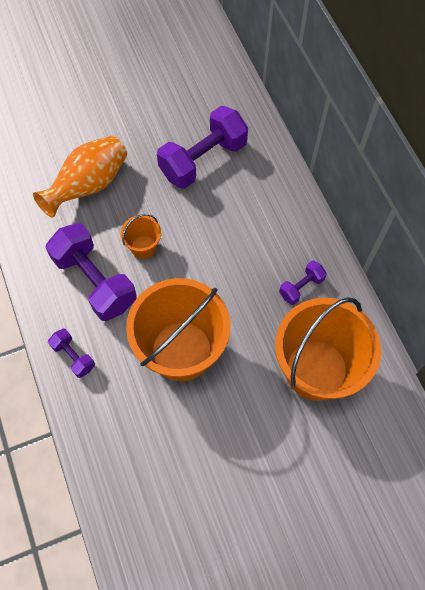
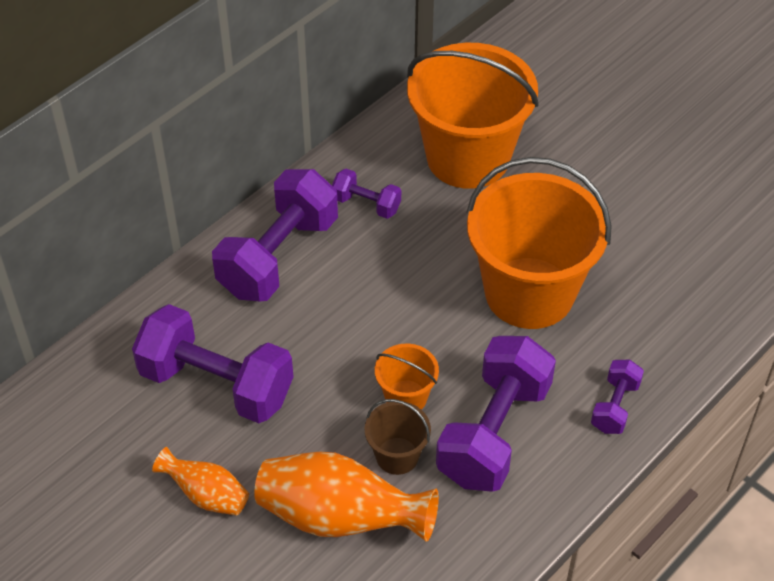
camera: 115 degrees left, 15 degrees down
(109, 227) = (397, 456): none -> brown bucket
(137, 133) = (206, 495): none -> orange vase
(280, 221) = (278, 256): none -> purple dumbbell

